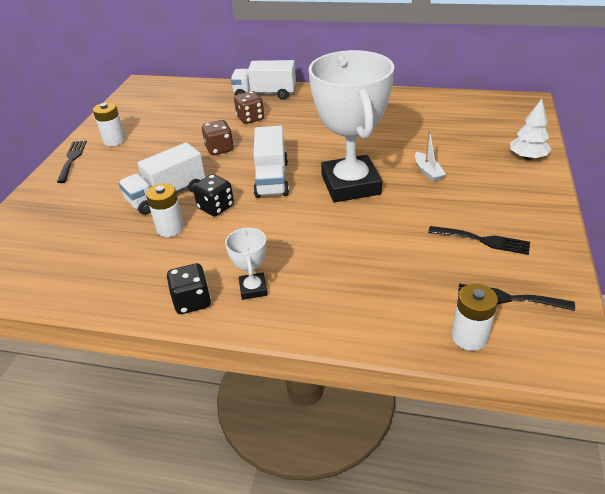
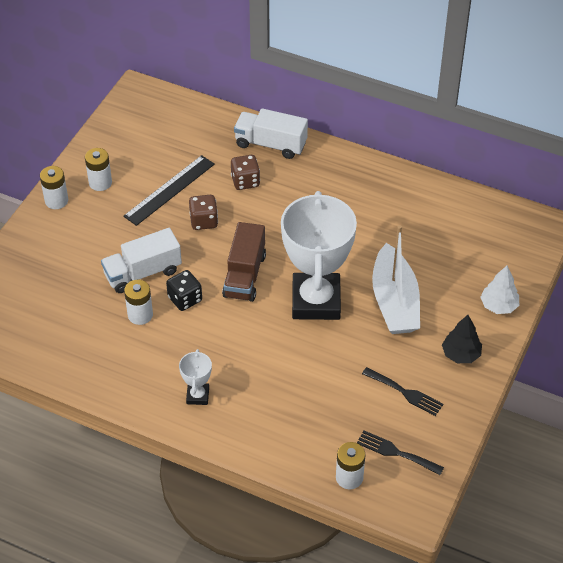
camera: 10 degrees right, 10 degrees up
(72, 159) = (56, 201): black fork -> white battery
(181, 134) = (169, 190): none -> black ruler
(192, 301) = (146, 396): black dice -> none
(271, 179) = (244, 275): white truck -> brown truck
(428, 172) = (395, 302): white boat -> white boat, size x2.34
(518, 198) = (460, 354): none -> black tree

